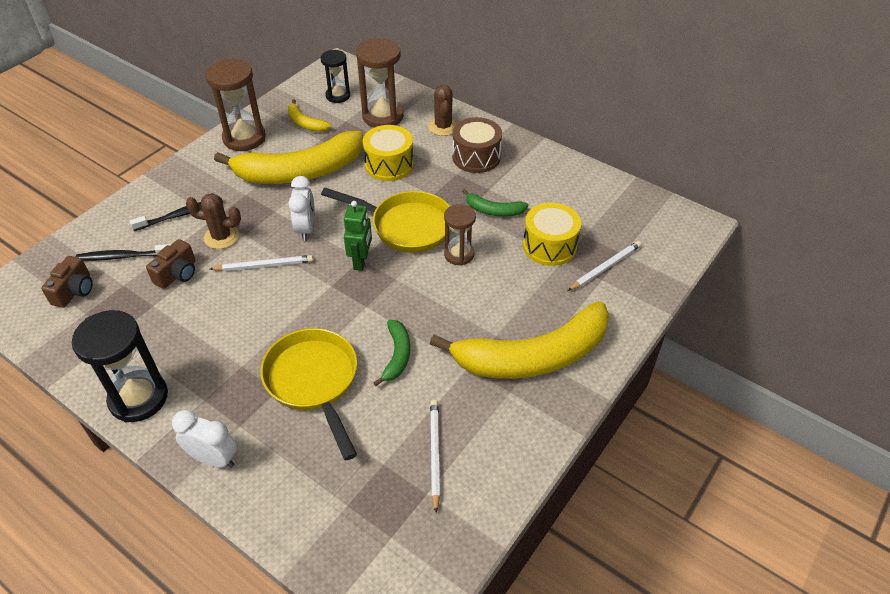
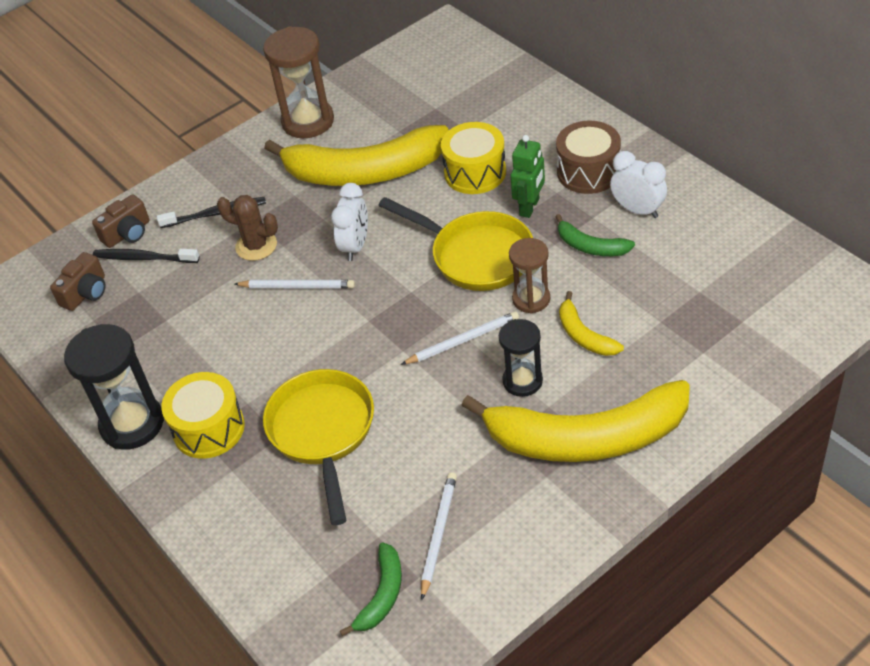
camera: 20 degrees right, 0 degrees up
(177, 274) = (199, 286): brown camera -> brown camera (127, 233)
(214, 459) = (197, 502): white clock -> white clock (637, 210)
(305, 123) = (385, 107): yellow banana -> yellow banana (584, 335)
(338, 96) = (434, 73): black hourglass -> black hourglass (522, 381)
(361, 261) = (410, 294): green robot -> green robot (529, 207)
(383, 116) = (483, 105): brown hourglass -> none
(397, 356) = (424, 415): green banana -> green banana (382, 595)
(443, 127) = (557, 126): brown cactus -> none
(549, 246) = (649, 301): yellow drum -> yellow drum (209, 428)
(605, 267) = (713, 337): white pencil -> white pencil (462, 340)

